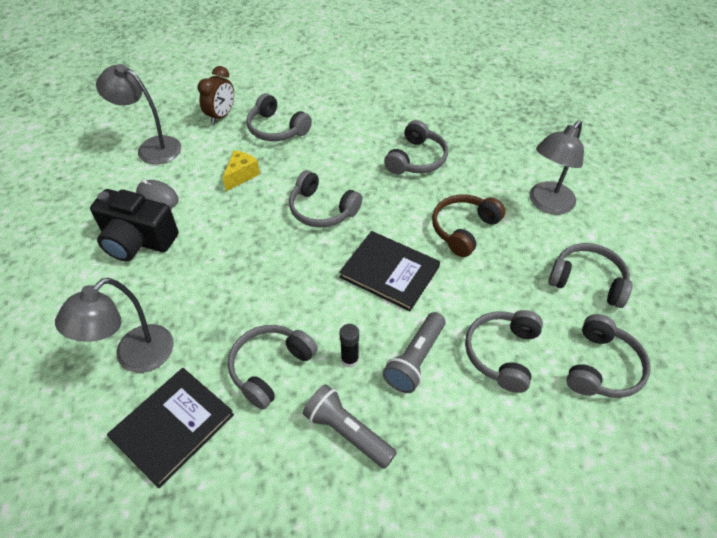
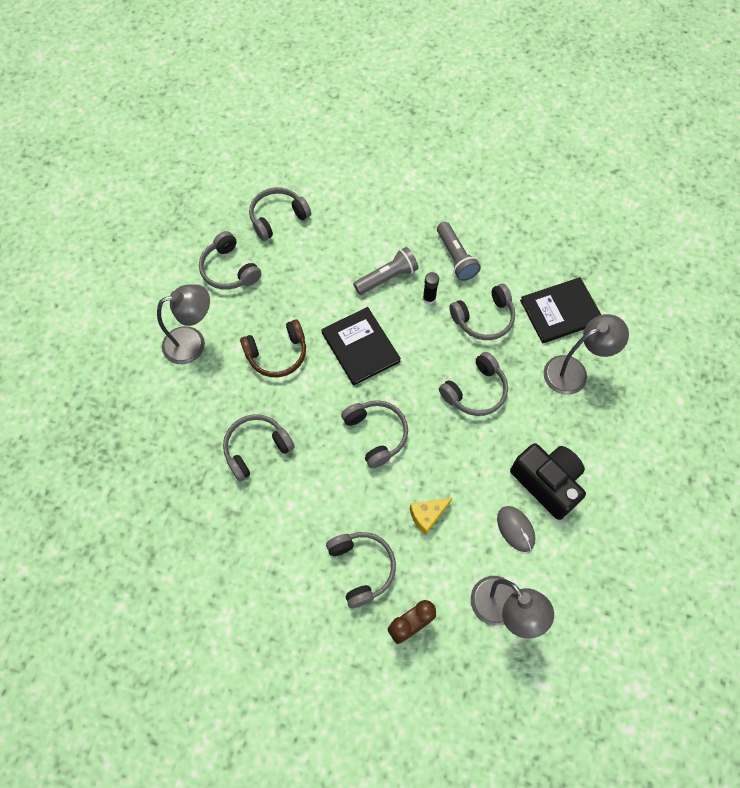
camera: 150 degrees left, 15 degrees up
(502, 353) = (330, 254): grey headphones -> grey headphones (475, 391)

